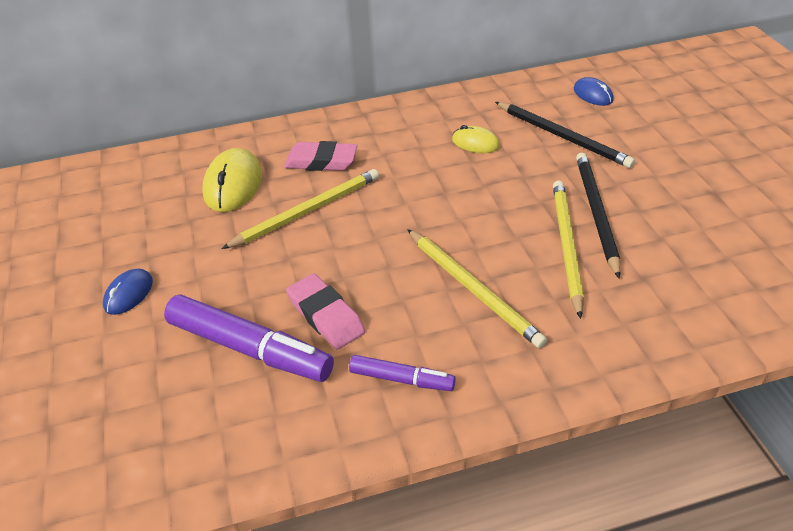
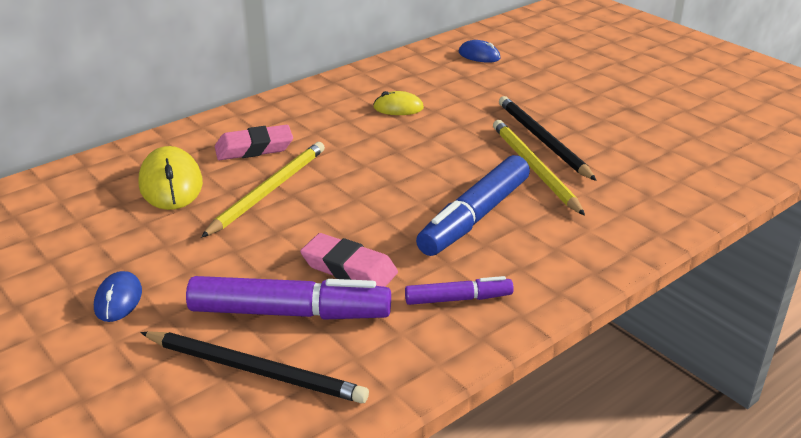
camera: 25 degrees left, 10 degrees down
(473, 289) = (475, 217): yellow pencil -> blue marker
(563, 137) = (474, 90): black pencil -> black pencil (255, 370)

